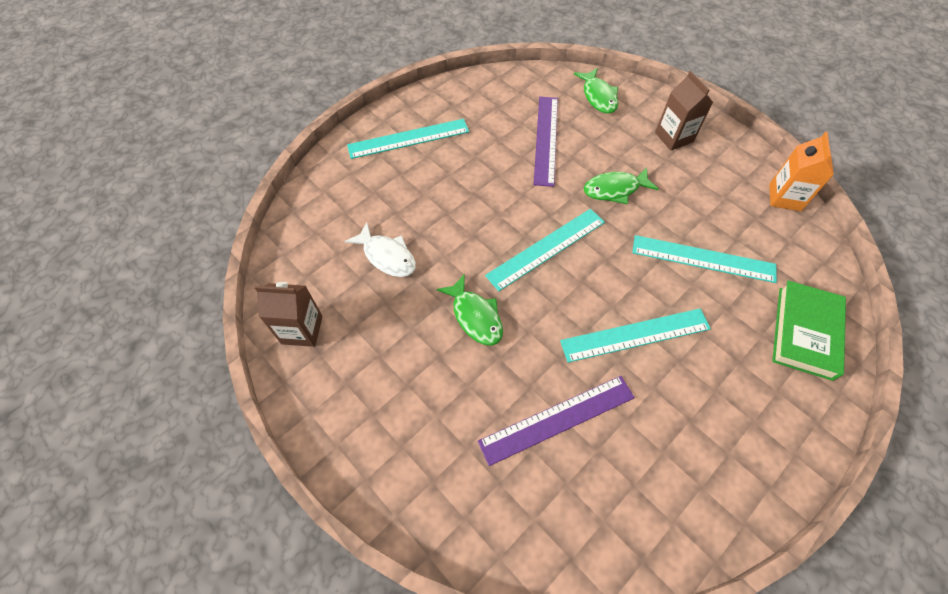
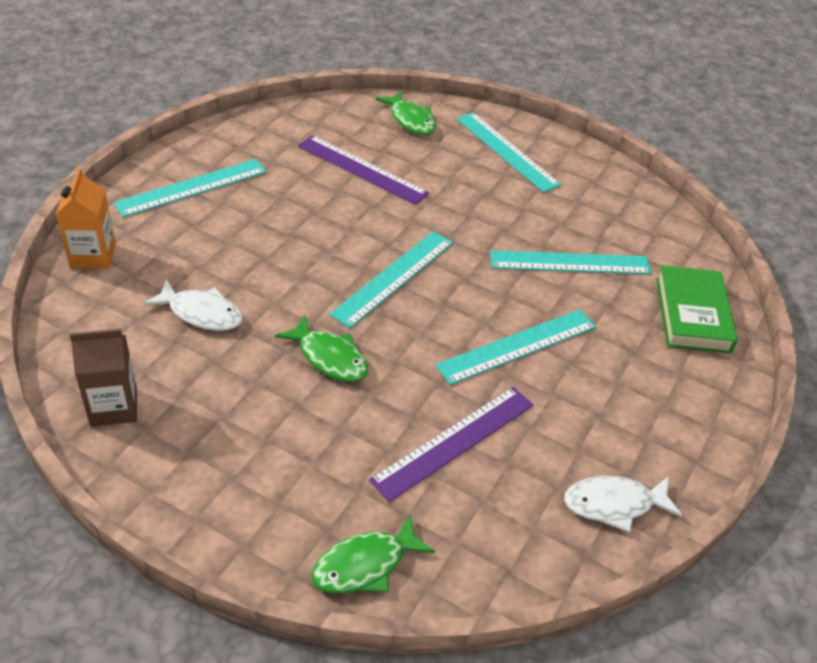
camera: 20 degrees left, 15 degrees down
(546, 139) = (361, 169): purple ruler -> purple ruler turned 45 degrees counterclockwise
(615, 189) = (455, 209): green fish -> green fish (365, 565)
(673, 137) = (506, 151): brown carton -> turquoise ruler
(682, 515) = (614, 504): none -> white fish
(784, 197) = (639, 194): orange carton -> orange carton (93, 256)

